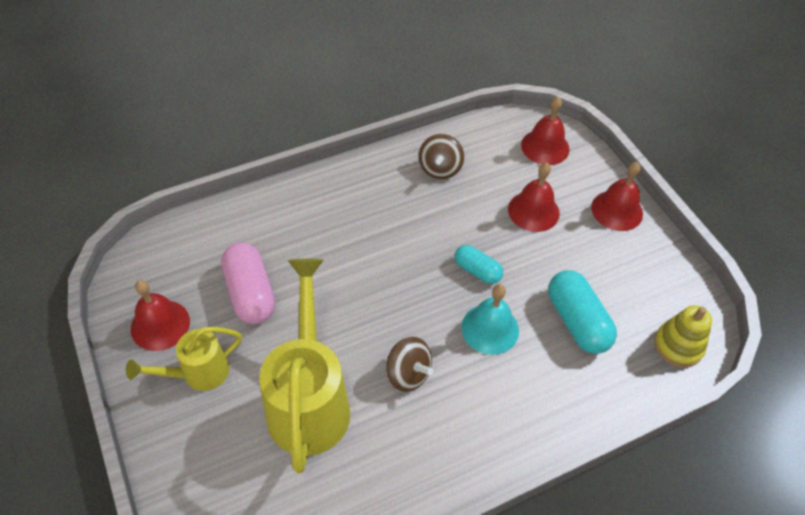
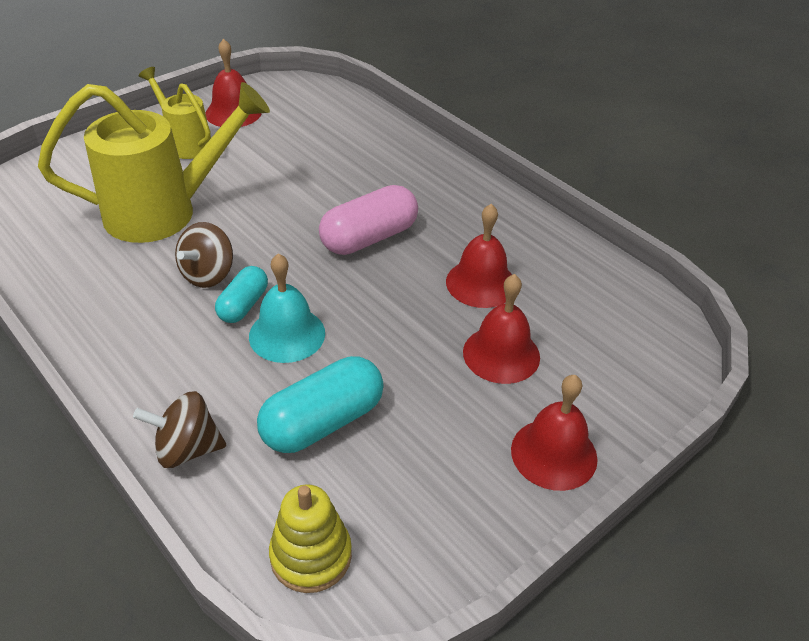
camera: 75 degrees right, 10 degrees down
(250, 293) = (284, 153): pink capsule -> pink capsule (369, 238)
(440, 169) = (526, 255): brown spinning top -> brown spinning top (187, 449)
(477, 270) = (373, 311): turquoise capsule -> turquoise capsule (243, 305)
(545, 147) = (634, 353): red bell -> red bell (481, 283)

